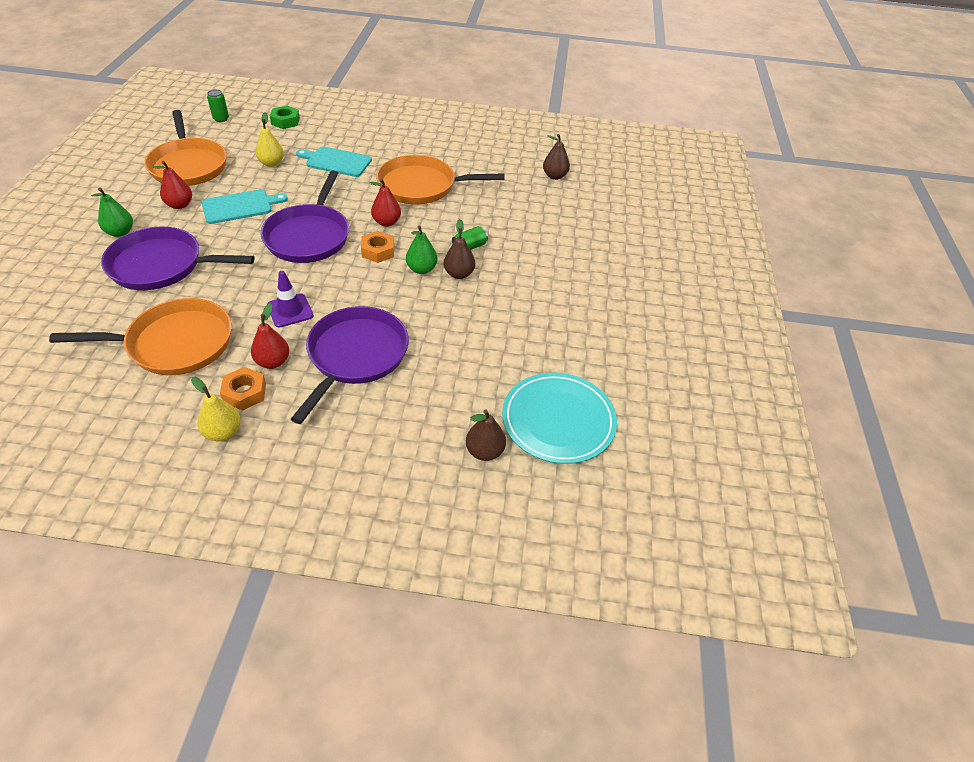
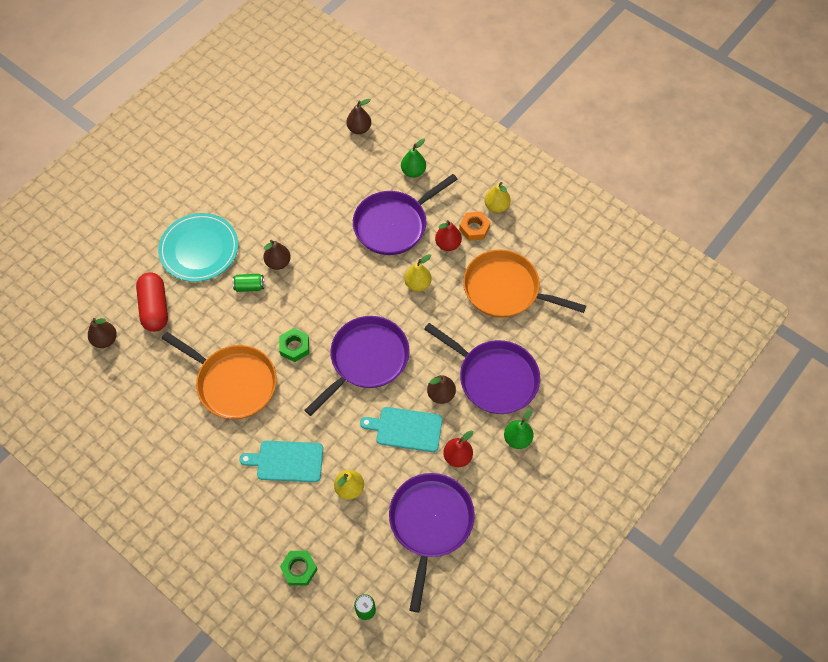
camera: 145 degrees left, 15 degrees up
(188, 165) = (430, 523): orange pan -> purple pan
(216, 237) = (441, 394): none -> brown pear
(290, 310) = (417, 284): purple traffic cone -> yellow pear
(336, 161) = (287, 461): turquoise cutting board -> turquoise cutting board turned 135 degrees clockwise
(378, 251) = (322, 316): orange nut -> none
(386, 222) = (294, 347): red pear -> green nut
(421, 269) = (302, 280): green pear -> green pear (413, 171)
(538, 205) = (155, 308): none -> red capsule
(558, 420) = (304, 127): turquoise plate -> turquoise plate (199, 249)

